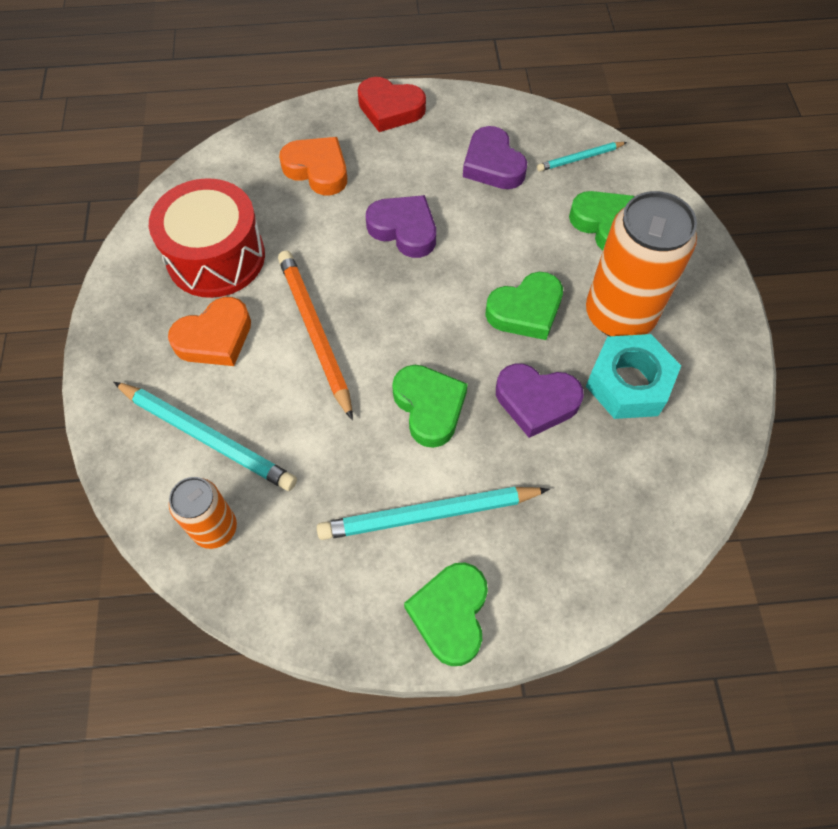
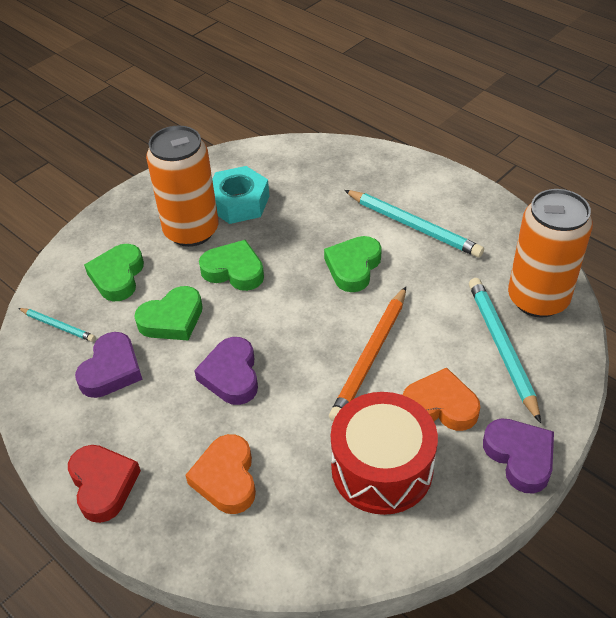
camera: 130 degrees left, 15 degrees down
(215, 528) = (538, 299): orange can -> orange can, size x1.80
(450, 614) = (448, 188): green heart -> green heart (172, 319)
(536, 401) = (295, 229): purple heart -> purple heart (520, 457)

